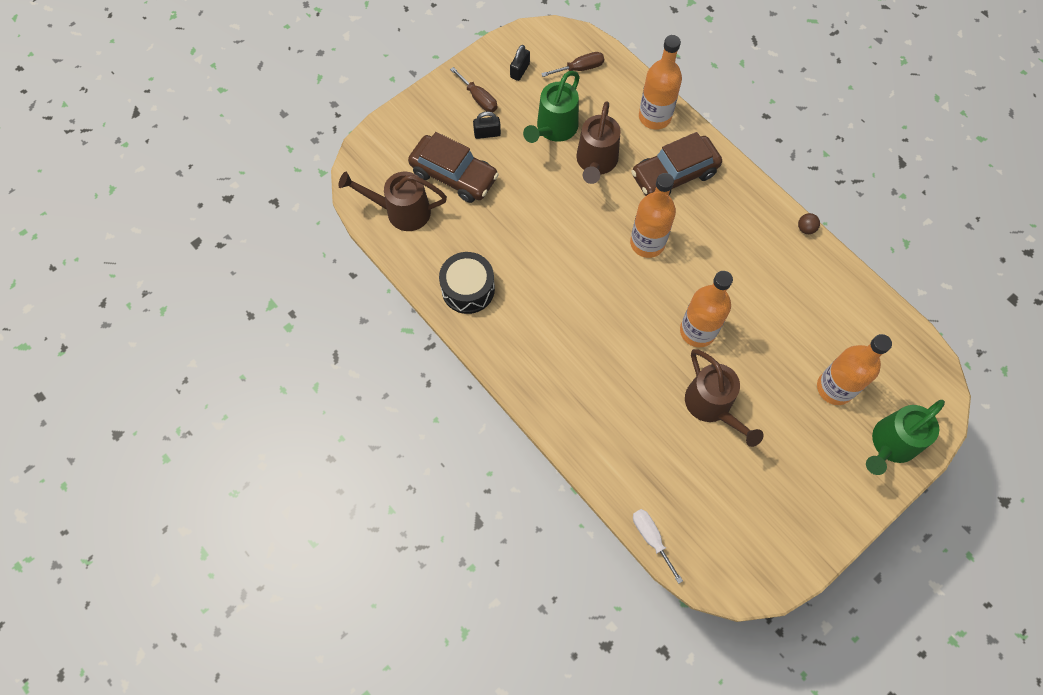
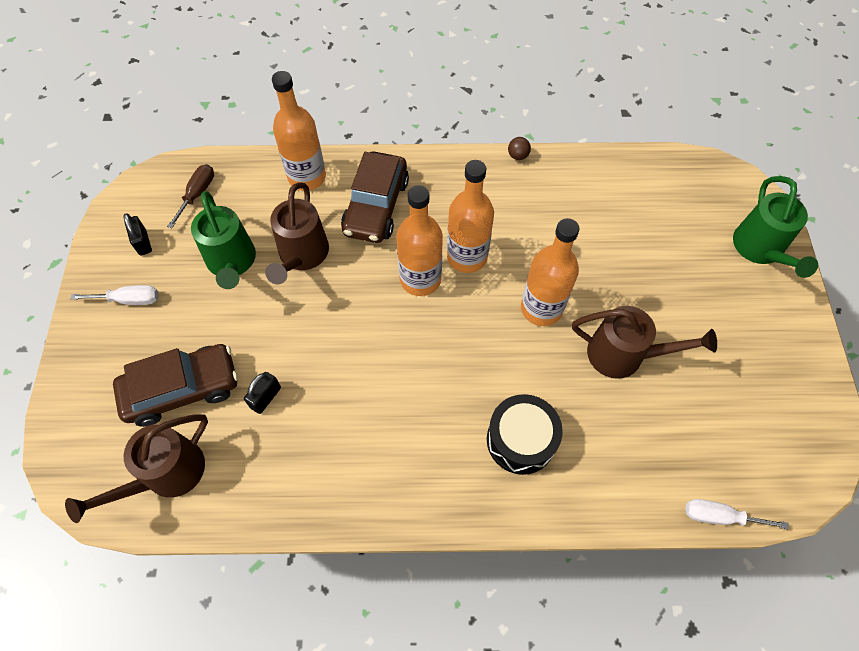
camera: 50 degrees left, 5 degrees down
(468, 289) = (316, 478): black drum -> black drum (521, 440)
(478, 98) = (129, 300): brown screwdriver -> white screwdriver
(487, 133) = (173, 322): black padlock -> black padlock (266, 397)
(596, 163) = (302, 256): brown watering can -> brown watering can turned 45 degrees clockwise
(834, 388) = (679, 248): orange bottle -> orange bottle (467, 257)

